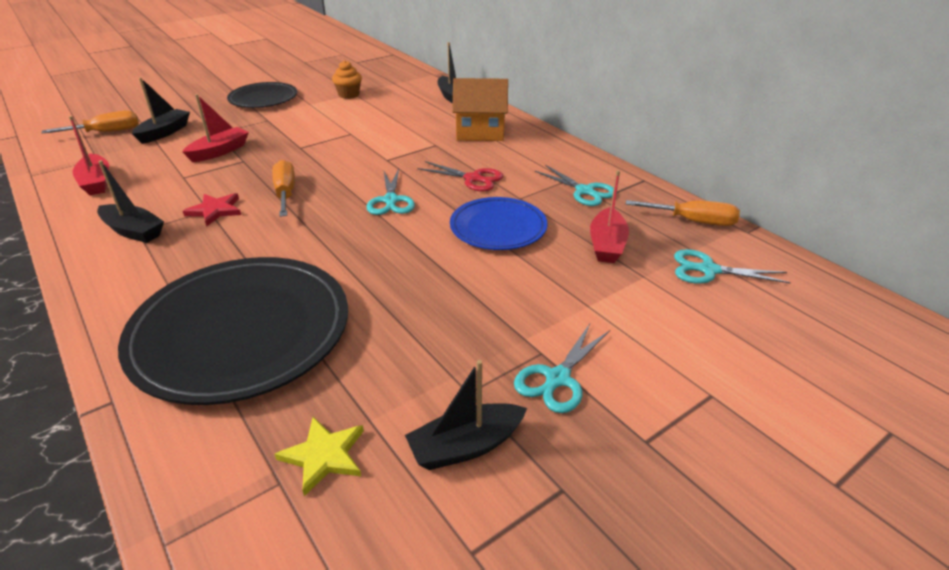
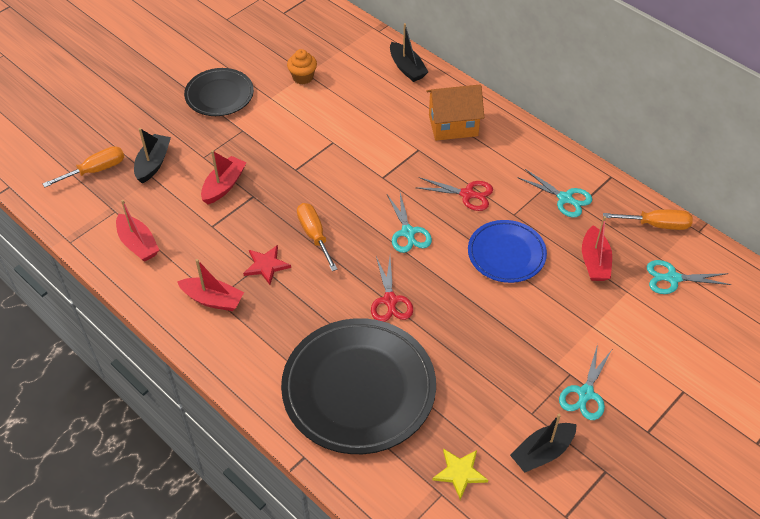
camera: 10 degrees left, 15 degrees up
(133, 231) = (213, 299): black boat -> red boat
(336, 253) = (390, 300): none -> red scissors

